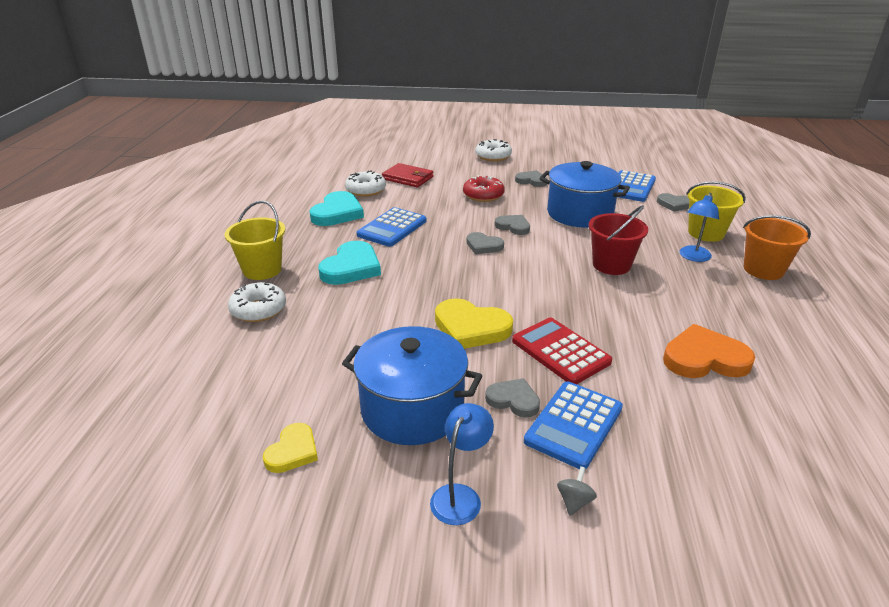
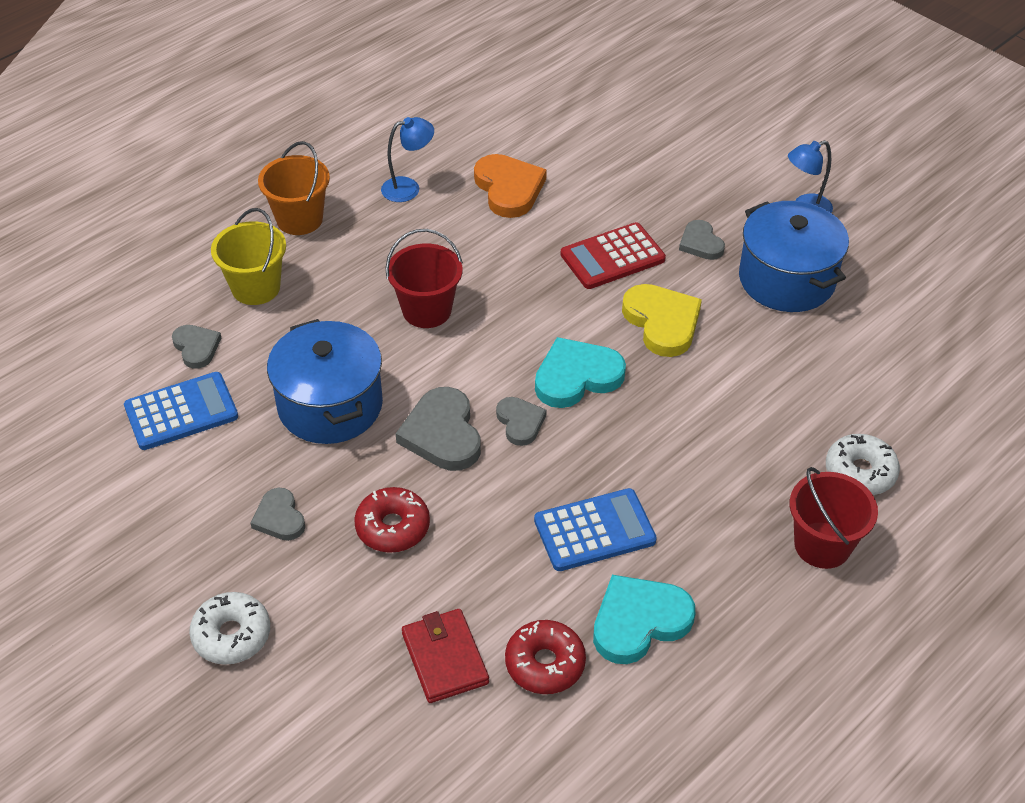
camera: 140 degrees left, 15 degrees up
(262, 270) = (822, 545): yellow bucket -> red bucket
(292, 451) = (903, 298): yellow heart -> none
(351, 267) = (710, 481): turquoise heart -> turquoise heart (577, 376)
(366, 190) = (545, 664): white donut -> red donut
(513, 226) = (442, 434): grey heart -> grey heart, size x1.68
(560, 351) = (612, 257): red calculator -> red calculator turned 60 degrees clockwise
(573, 425) = (678, 205): blue calculator -> none
(574, 501) = (735, 170): grey spinning top -> none
(693, 257) = (332, 269): blue lamp -> blue lamp (408, 188)
(704, 358) = (509, 189): orange heart -> orange heart turned 150 degrees counterclockwise

